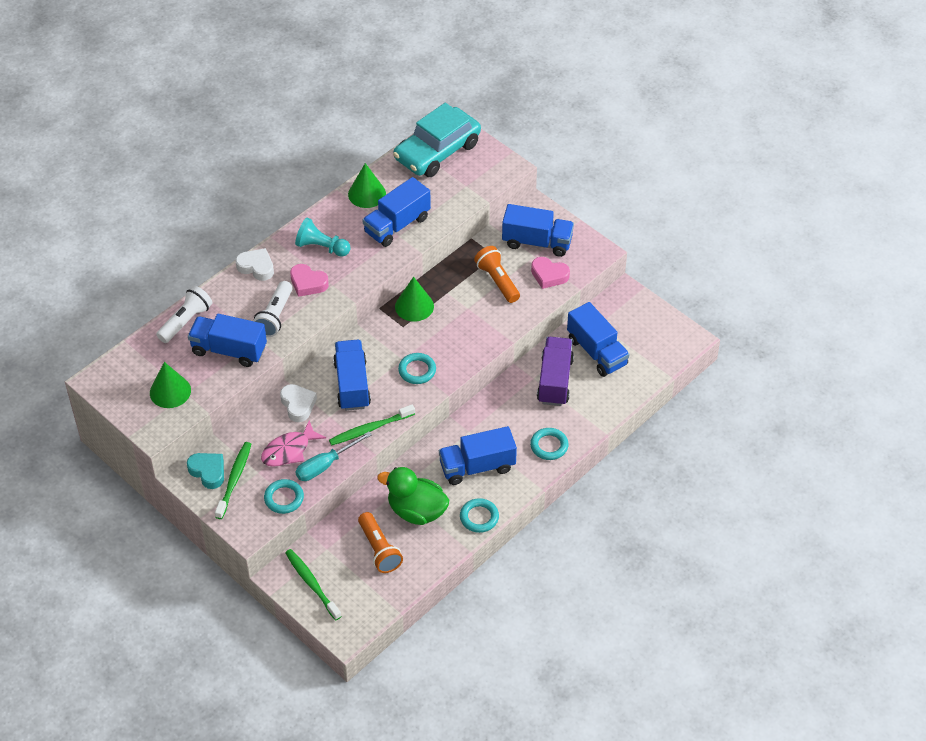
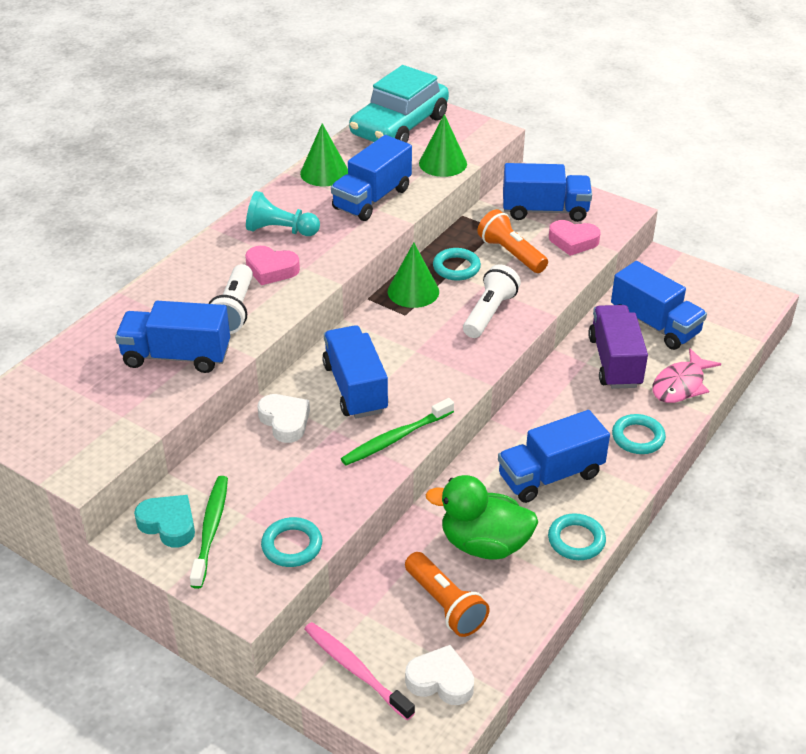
camera: 10 degrees left, 10 degrees down
(170, 391) = (97, 416): green cone -> green cone (443, 163)
(186, 321) = (109, 330): white flashlight -> white flashlight (489, 313)
(256, 267) = (197, 260): white heart -> white heart (440, 681)
(289, 450) = (285, 480): pink fish -> pink fish (680, 385)
(312, 584) = (356, 670): green toothbrush -> pink toothbrush
(325, 465) = (343, 493): turquoise screwdriver -> none
(417, 370) = (439, 361): turquoise ring -> turquoise ring (456, 267)

